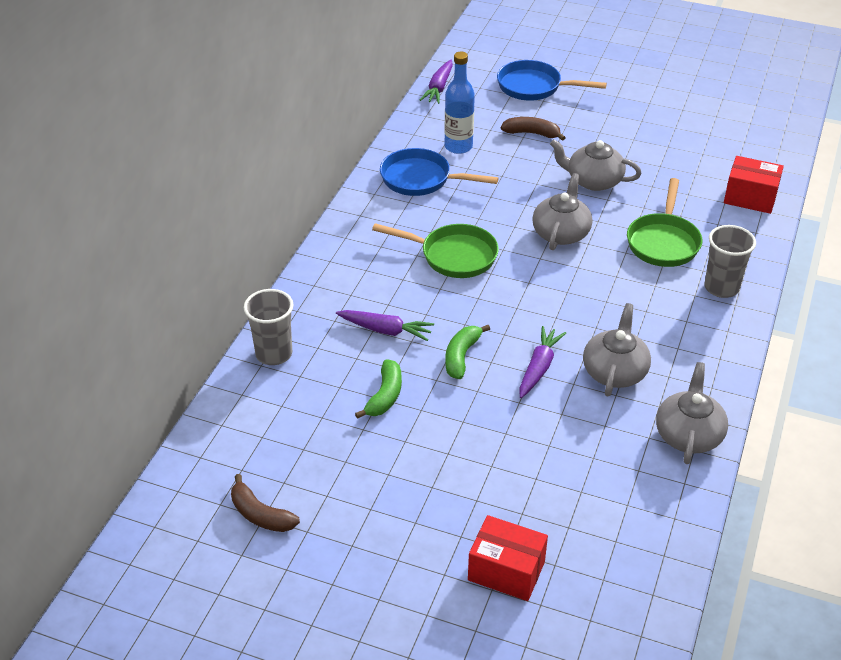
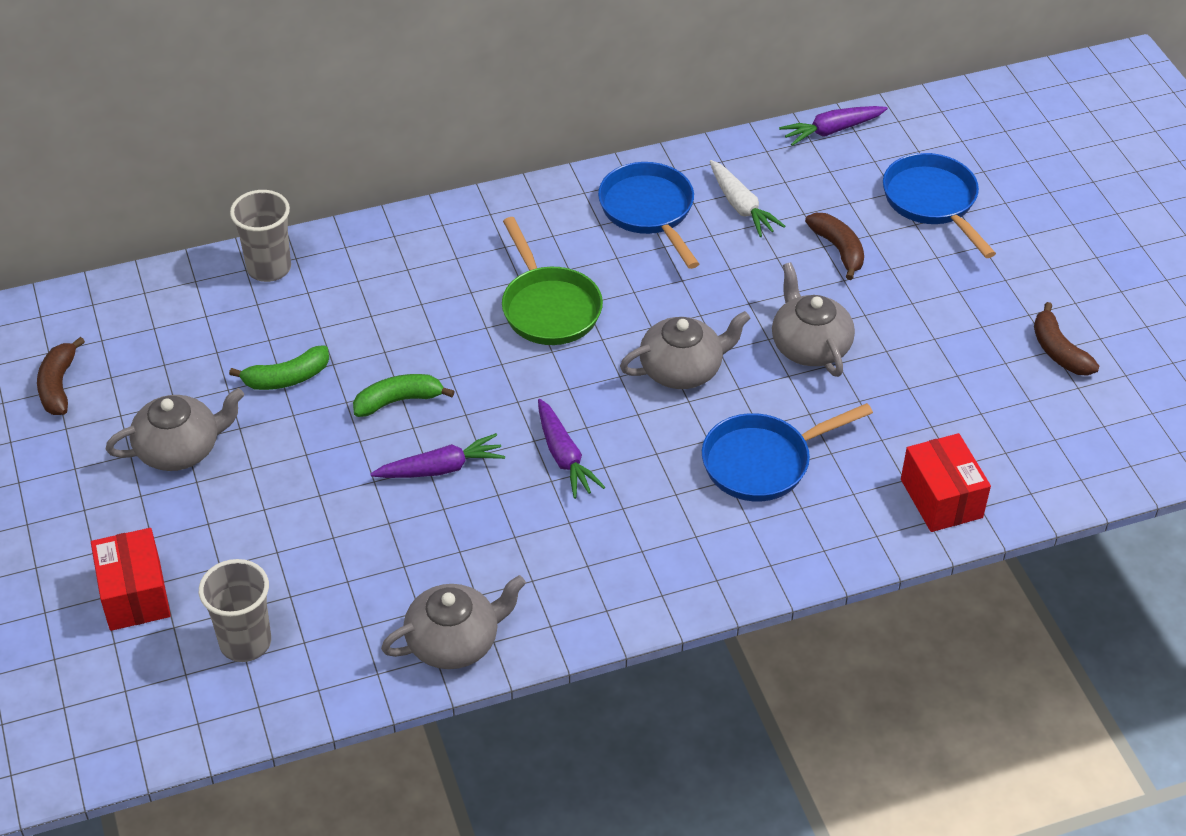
camera: 50 degrees right, 5 degrees up
(386, 330) = (380, 324): purple carrot -> purple carrot (564, 457)
(458, 147) = (741, 206): blue bottle -> white carrot
(615, 371) = (495, 532): grey teapot -> grey teapot (180, 449)
(663, 242) = (762, 462): green pan -> blue pan
(685, 108) = (1058, 351): none -> brown banana
(721, 288) = (734, 553): grey cup -> grey cup (245, 642)

